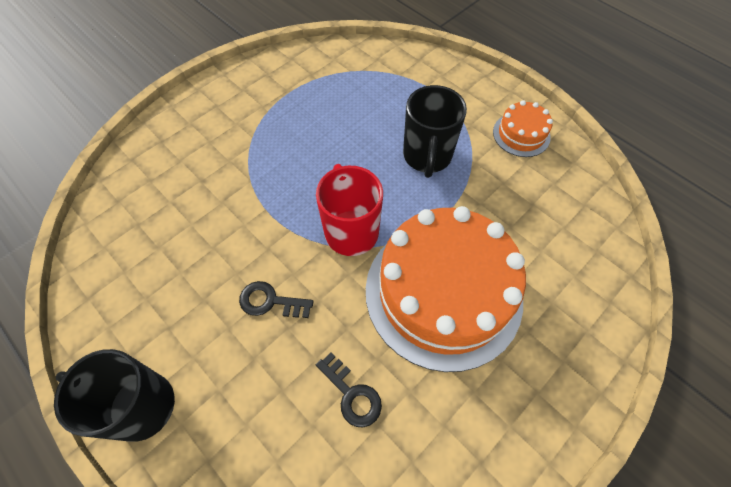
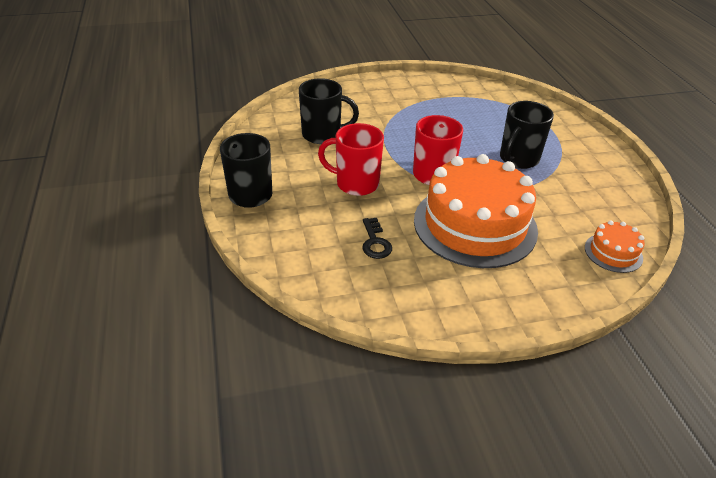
camera: 30 degrees right, 20 degrees down
(178, 233) = (322, 135): none -> black mug
(270, 301) = (356, 184): black key -> red mug
(521, 134) = (604, 174): orange cake -> orange cake (613, 252)

